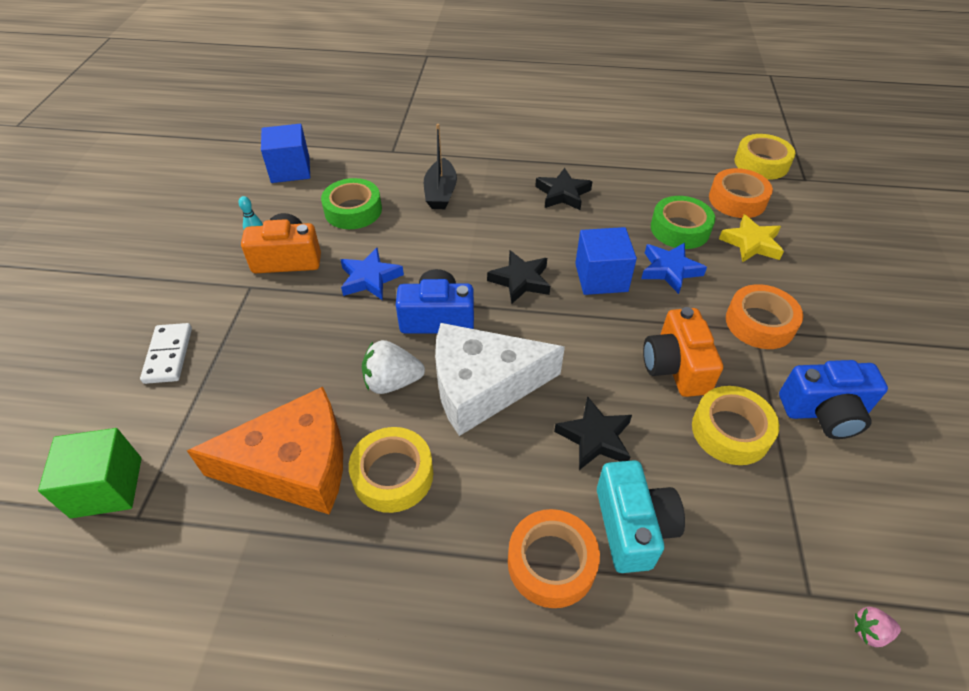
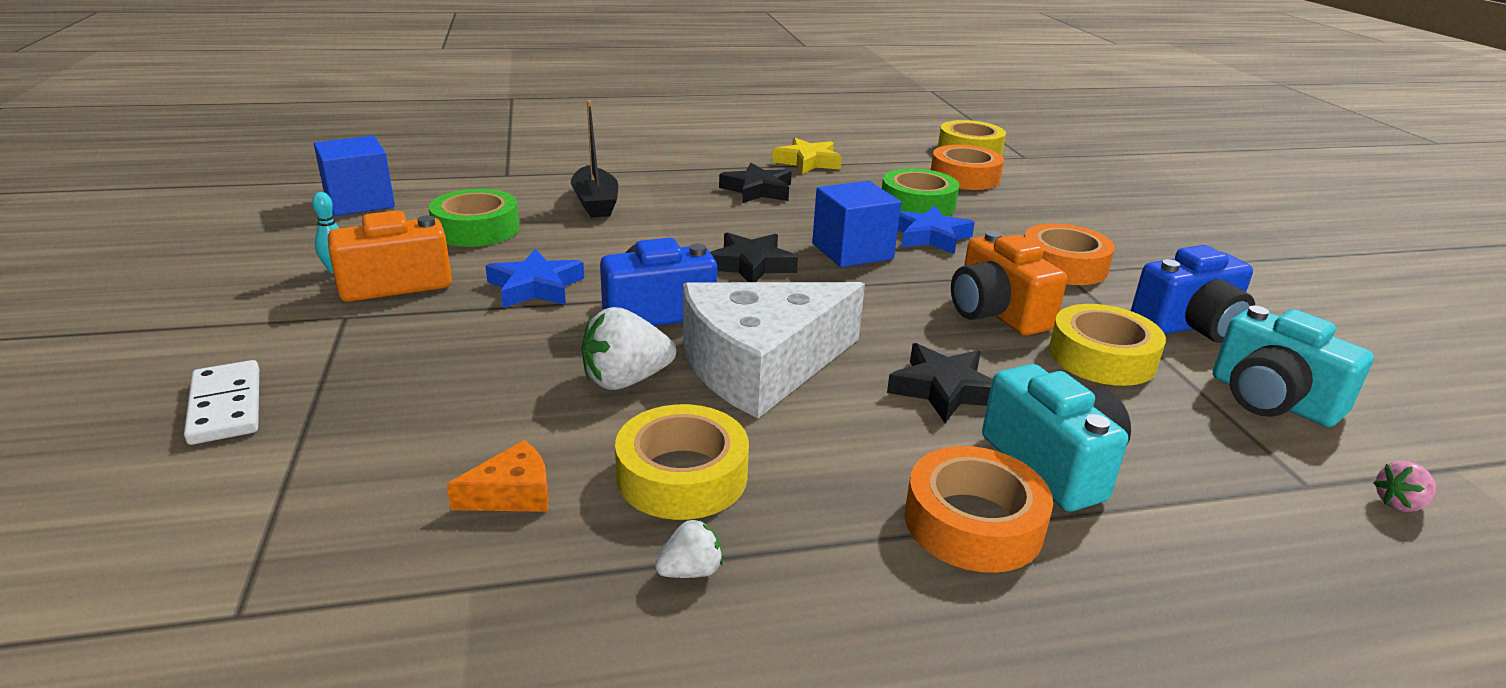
camera: 20 degrees left, 20 degrees down
(107, 487) = (157, 587): green cube -> none
(294, 465) = (512, 494): orange cheese -> orange cheese, size x0.40
(367, 553) = (690, 571): none -> white strawberry
(751, 243) = (1005, 207): yellow star -> yellow star (807, 162)
(839, 506) = (1271, 400): none -> turquoise camera

